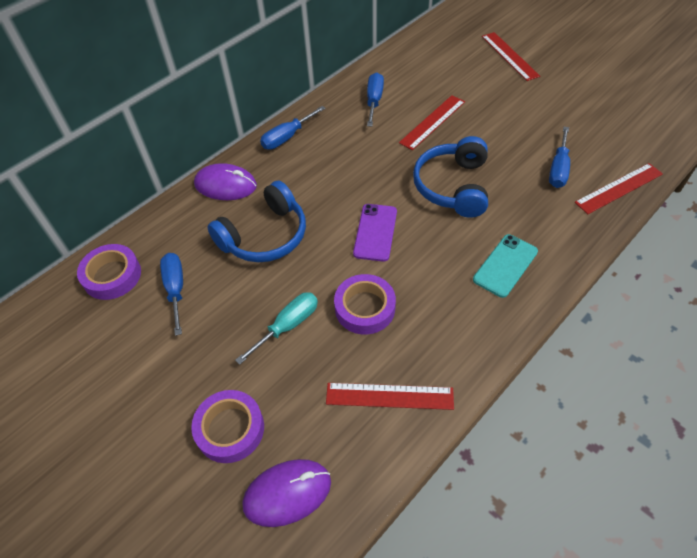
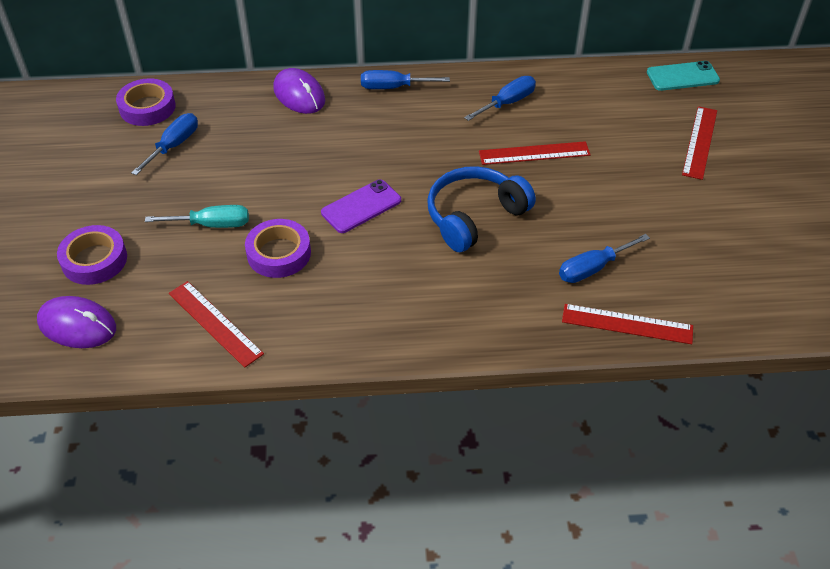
camera: 40 degrees right, 5 degrees down
(265, 236) = (278, 151): blue headphones -> none
(505, 265) = (428, 306): turquoise phone -> turquoise phone (682, 76)

